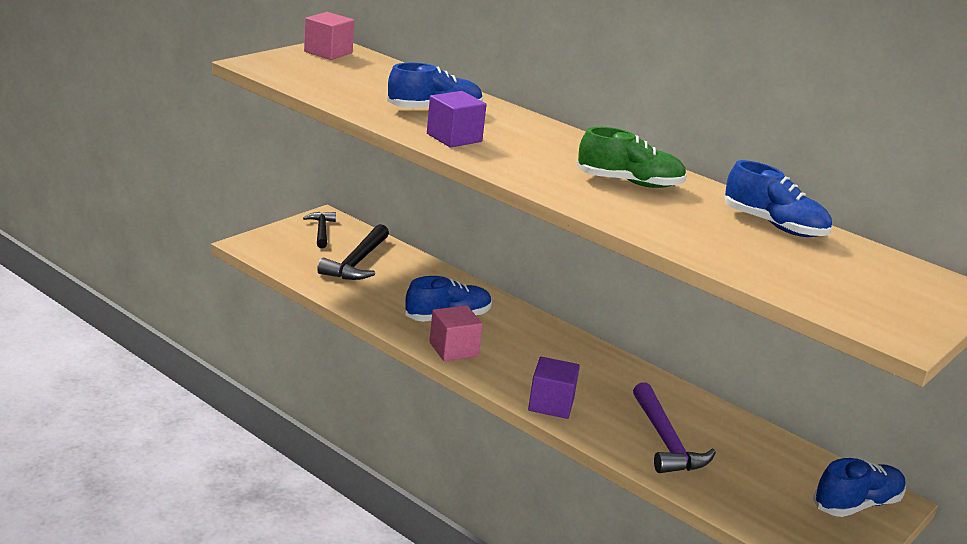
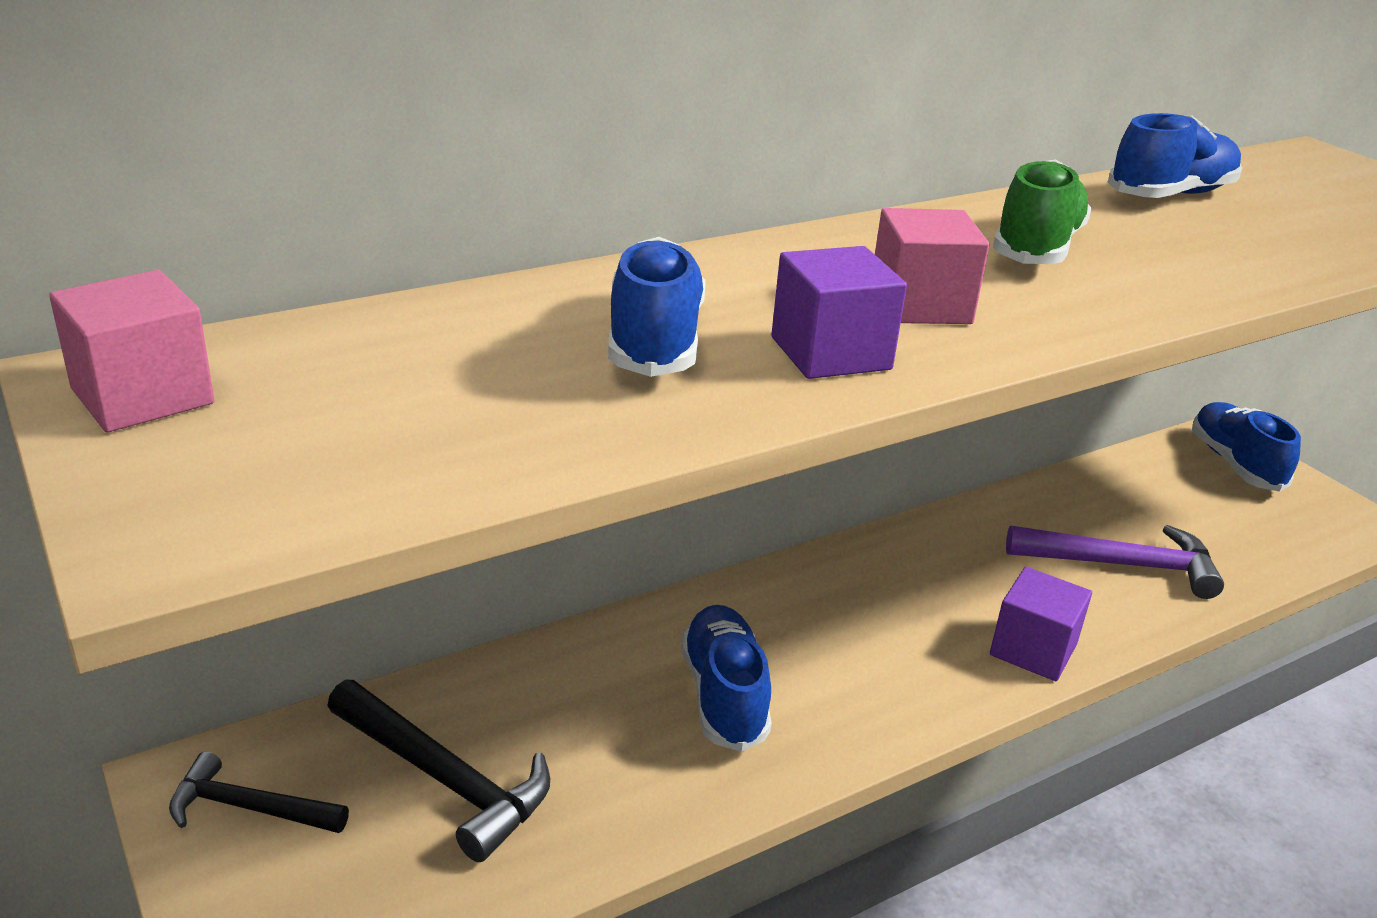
camera: 70 degrees left, 5 degrees up
(453, 349) = (848, 720): pink cube -> pink cube (920, 305)

